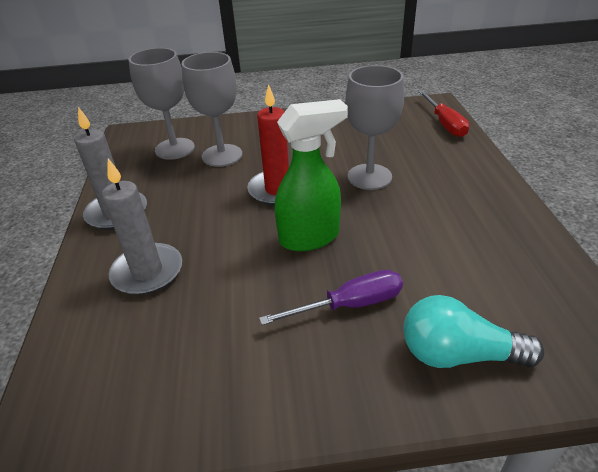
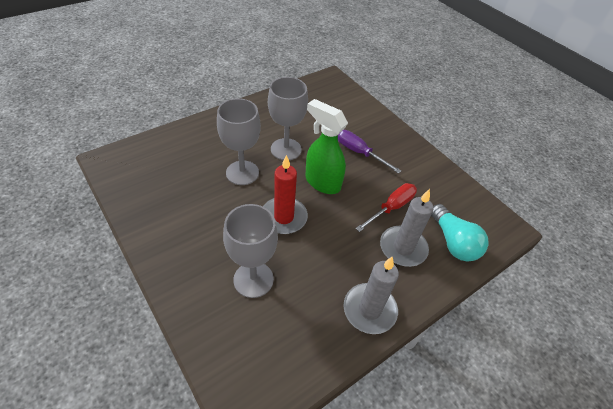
camera: 125 degrees left, 10 degrees up
(175, 149) = (259, 330): grey goblet -> grey goblet (286, 149)
(444, 124) = (145, 148): red screwdriver -> red screwdriver (391, 208)
(458, 354) = (360, 116): turquoise light bulb -> turquoise light bulb (453, 242)

